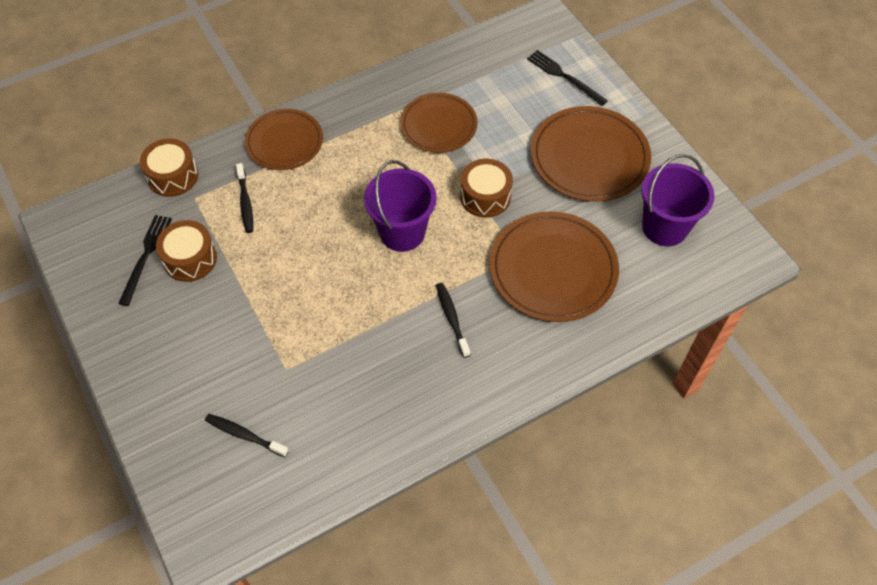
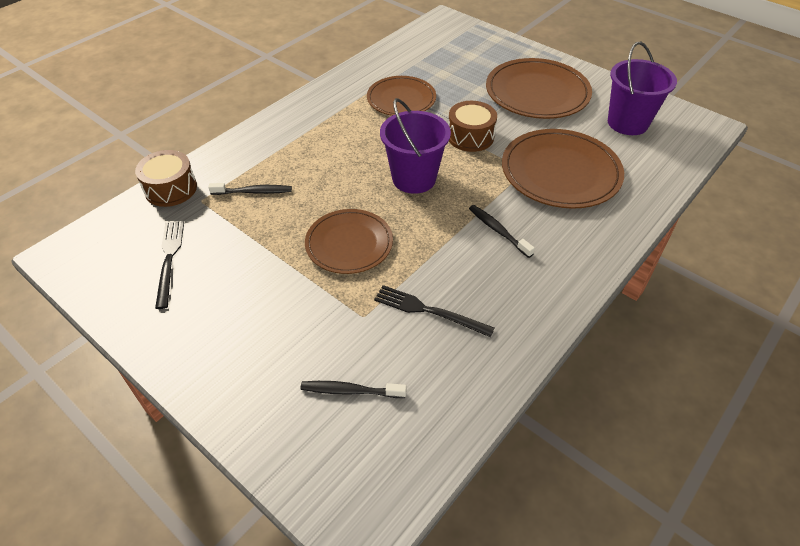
camera: 20 degrees left, 10 degrees down
(190, 259) = (218, 250): brown drum -> none
(245, 202) = (254, 192): black toothbrush -> black toothbrush turned 60 degrees counterclockwise
(284, 142) = (269, 139): brown plate -> brown plate (349, 244)
(564, 77) = (483, 49): black fork -> black fork (428, 311)

